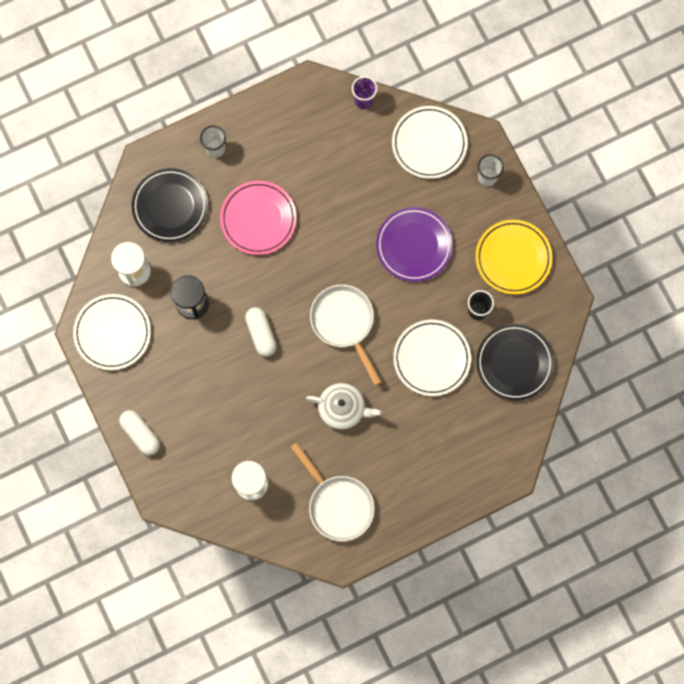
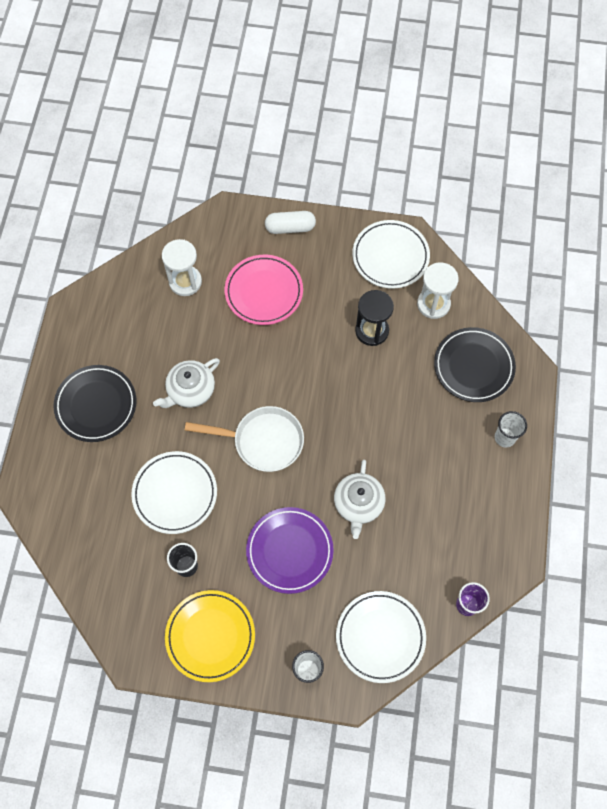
camera: 125 degrees right, 10 degrees down
(258, 219) = (411, 431): pink plate -> pink plate (264, 292)
(261, 333) = (305, 367): white capsule -> none
(338, 504) = (116, 334): white pan -> none
(343, 220) = (358, 504): none -> white teapot
(514, 363) = (114, 564): black plate -> black plate (96, 405)

